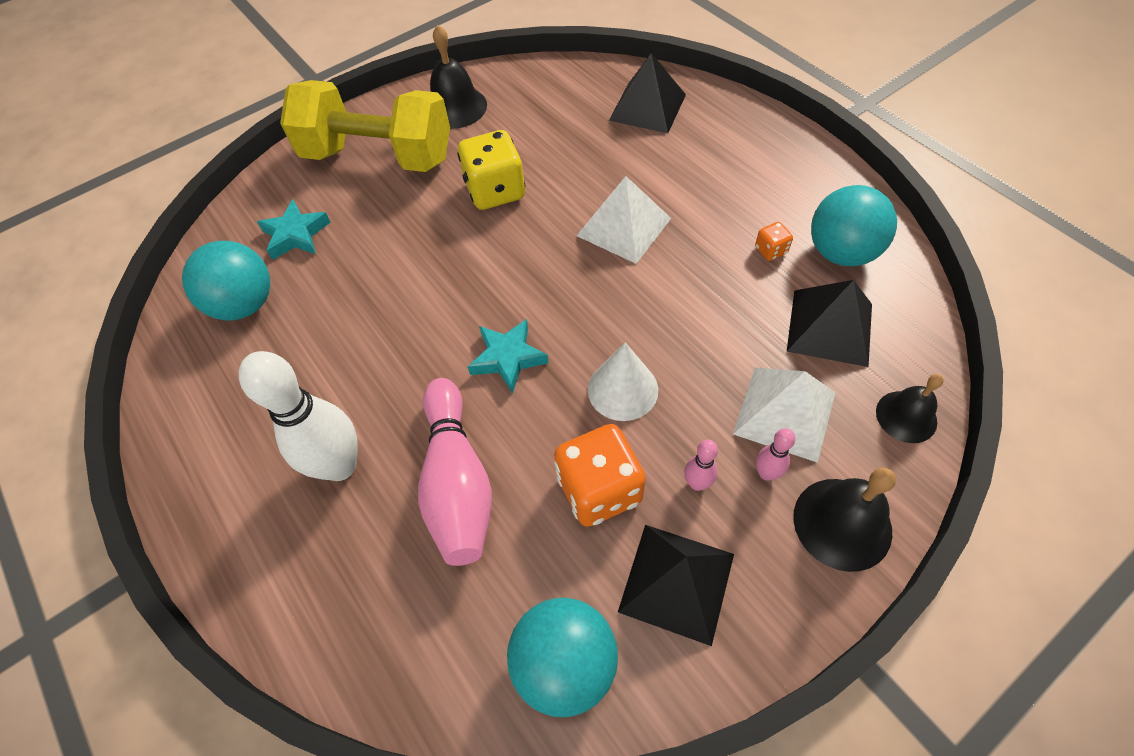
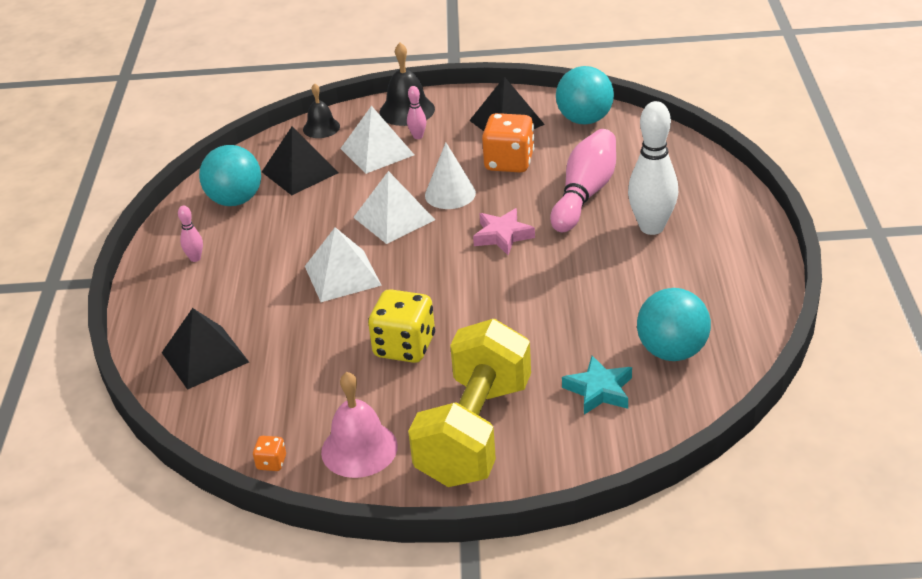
camera: 145 degrees left, 20 degrees down
(378, 156) = (475, 432): yellow dumbbell -> yellow dumbbell turned 60 degrees clockwise
(455, 107) = (359, 449): black bell -> pink bell
(508, 358) = (503, 236): turquoise star -> pink star
(648, 319) = (394, 218): none -> white pyramid
(697, 483) = (456, 146): pink bowling pin -> pink bowling pin (195, 258)
(770, 250) = (272, 219): orange dice -> orange dice (271, 463)

